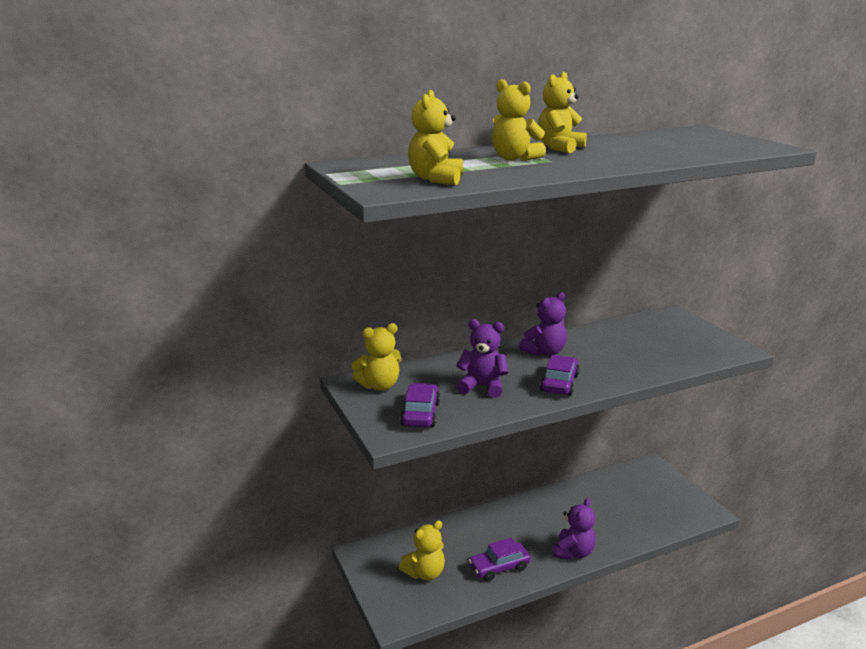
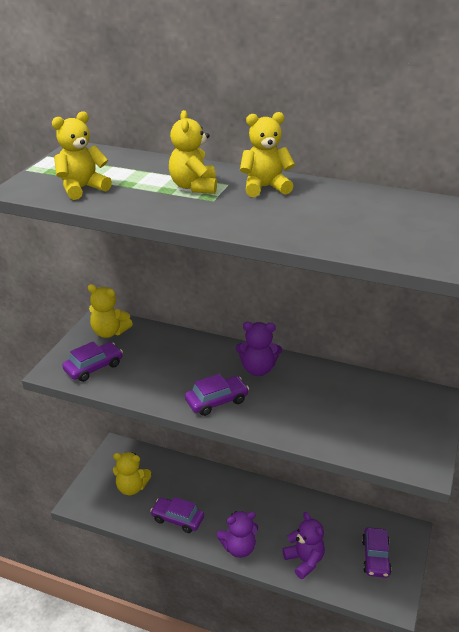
camera: 45 degrees right, 10 degrees up
(482, 386) = (164, 371): purple teddy bear -> purple teddy bear (304, 561)
(658, 494) = (375, 557): none -> purple car

